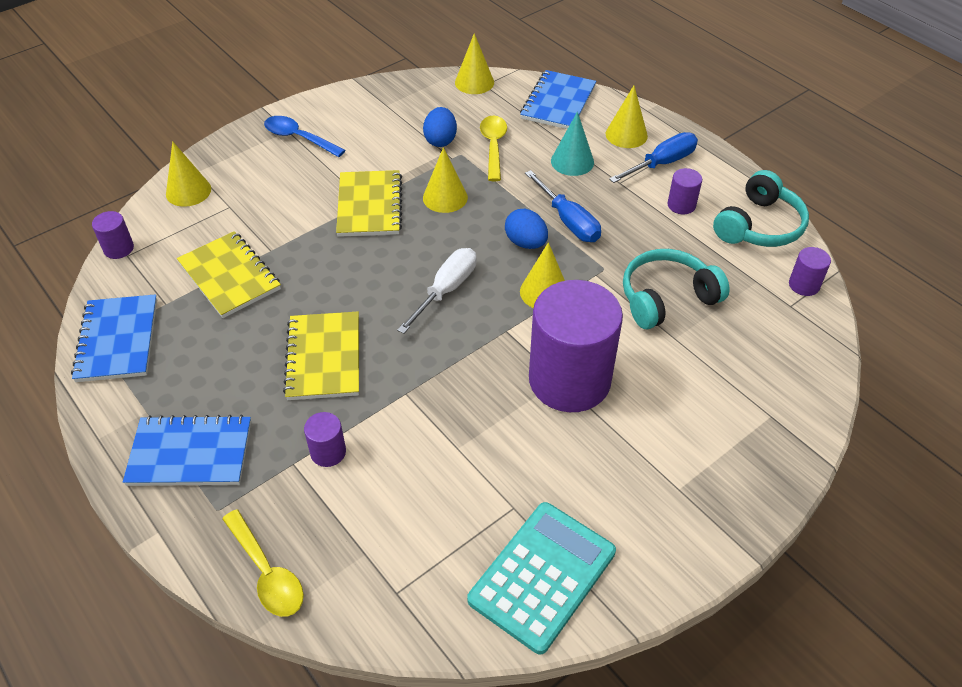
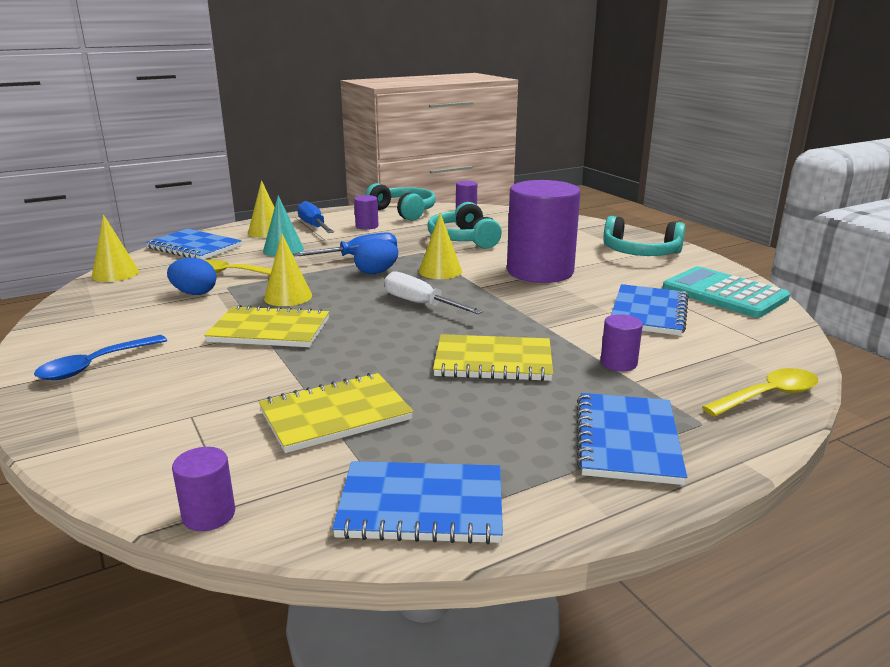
camera: 80 degrees left, 25 degrees down
(188, 191) = (123, 449): yellow cone -> none
(461, 486) = (649, 312): none -> blue notebook
(681, 490) = (640, 253): none -> turquoise headphones

